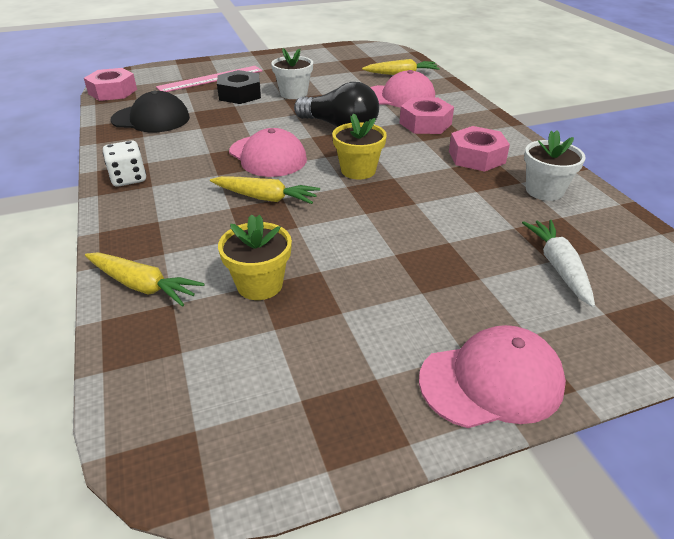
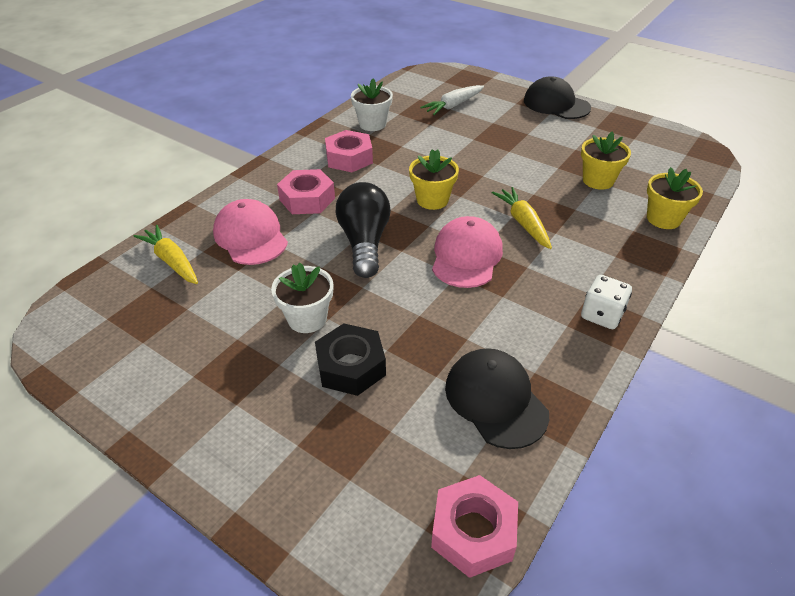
camera: 125 degrees left, 5 degrees up
(142, 286) = (663, 219): yellow carrot -> yellow flower pot
(210, 79) = (323, 440): pink ruler -> none
(491, 381) = (556, 104): pink cap -> black cap

